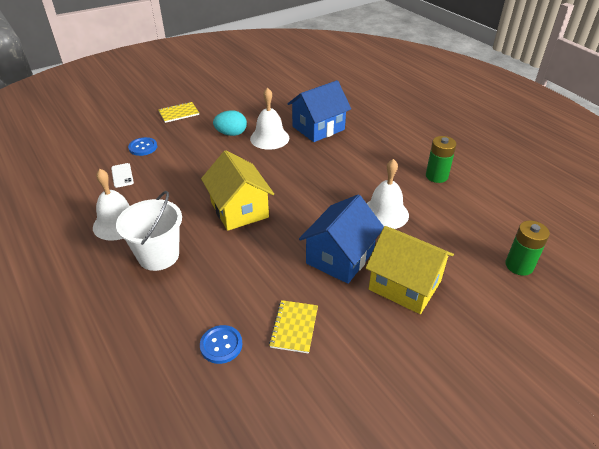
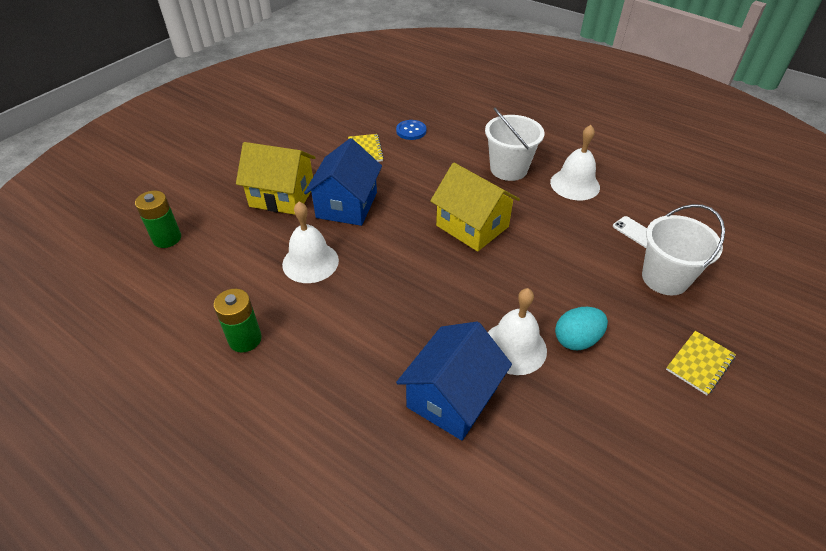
camera: 160 degrees right, 5 degrees up
(143, 147) = (665, 278): blue button -> white bucket

